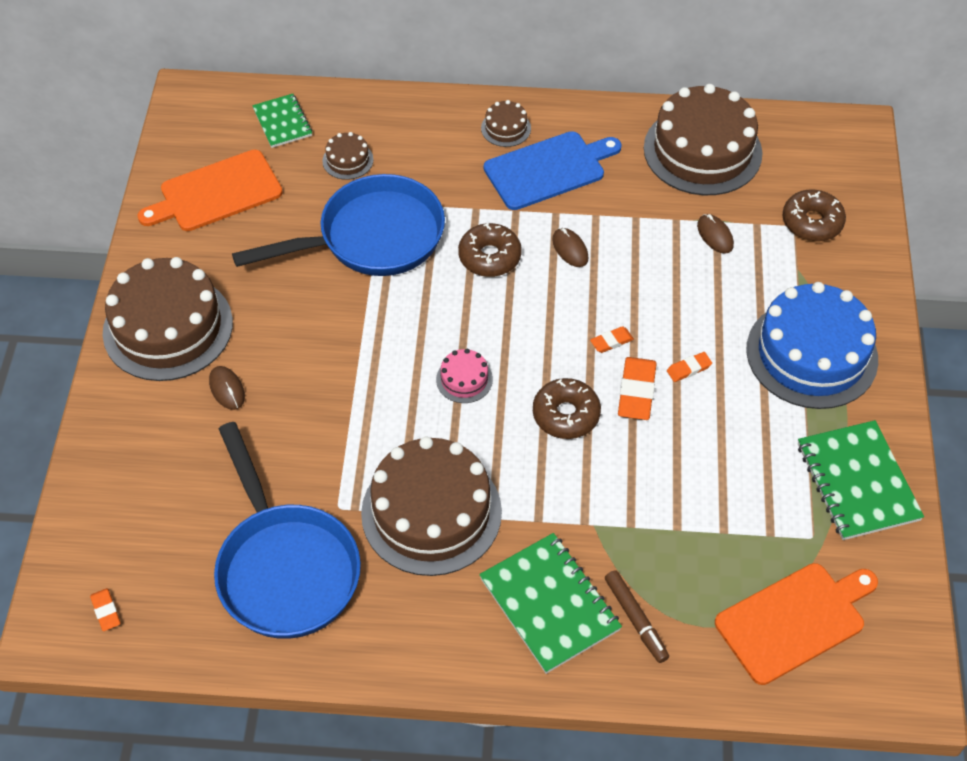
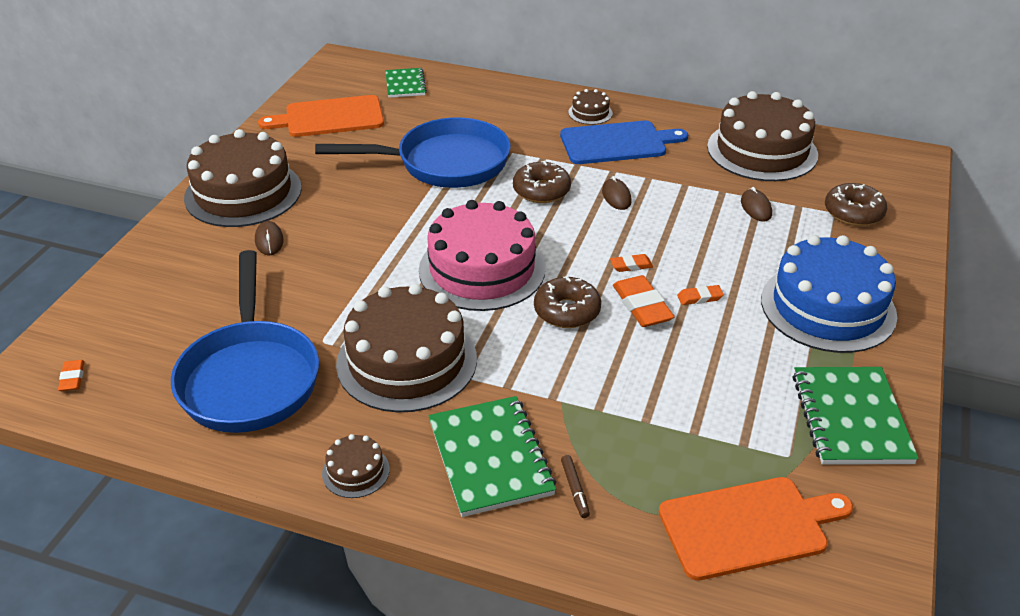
camera: 15 degrees right, 15 degrees down
(348, 160) = (447, 113): brown cake -> brown cake (356, 471)
(464, 379) = (482, 269): pink cake -> pink cake, size x2.33
(636, 392) = (642, 306): orange eraser -> orange eraser turned 45 degrees counterclockwise
(636, 619) = (575, 489): brown marker -> brown marker, size x0.66

